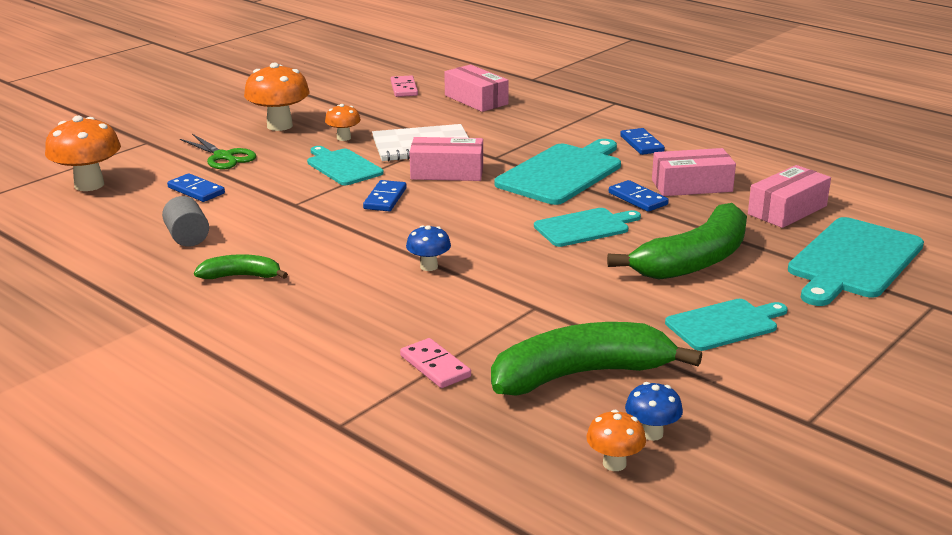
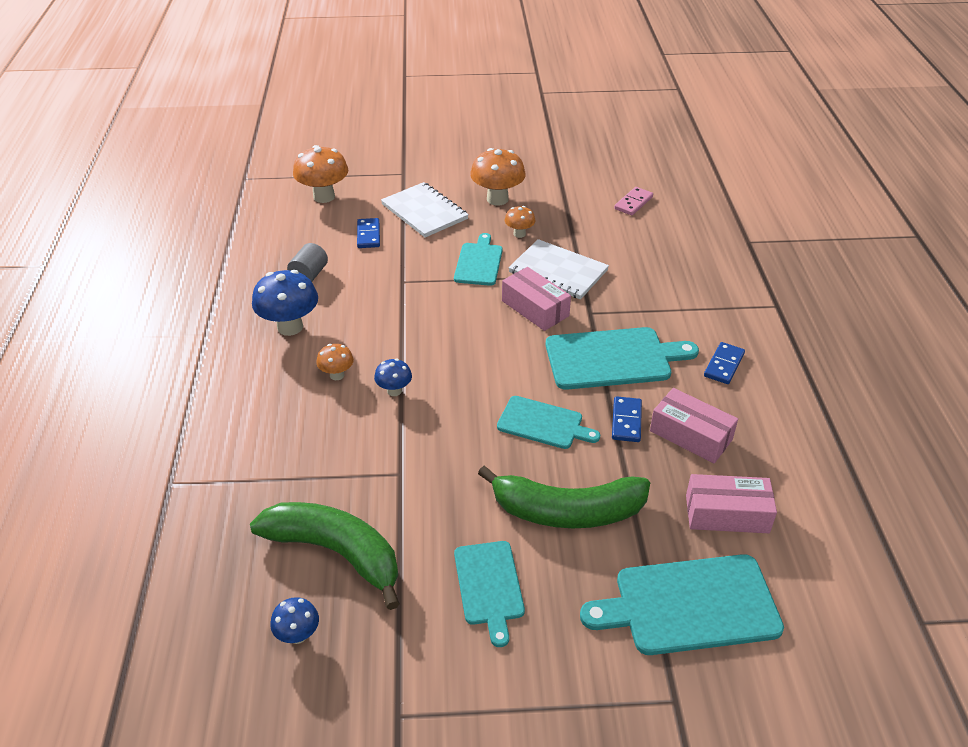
camera: 45 degrees right, 15 degrees up
(223, 157) = (424, 212): green scissors -> white notebook
(241, 276) = (290, 327): green banana -> blue mushroom
(385, 198) = (460, 310): blue domino -> none
(435, 366) = (275, 478): pink domino -> none
(476, 100) = (668, 243): pink box -> none
(614, 463) = (244, 638): orange mushroom -> orange mushroom (337, 375)
(725, 324) = (489, 586): turquoise cutting board -> turquoise cutting board turned 60 degrees clockwise

